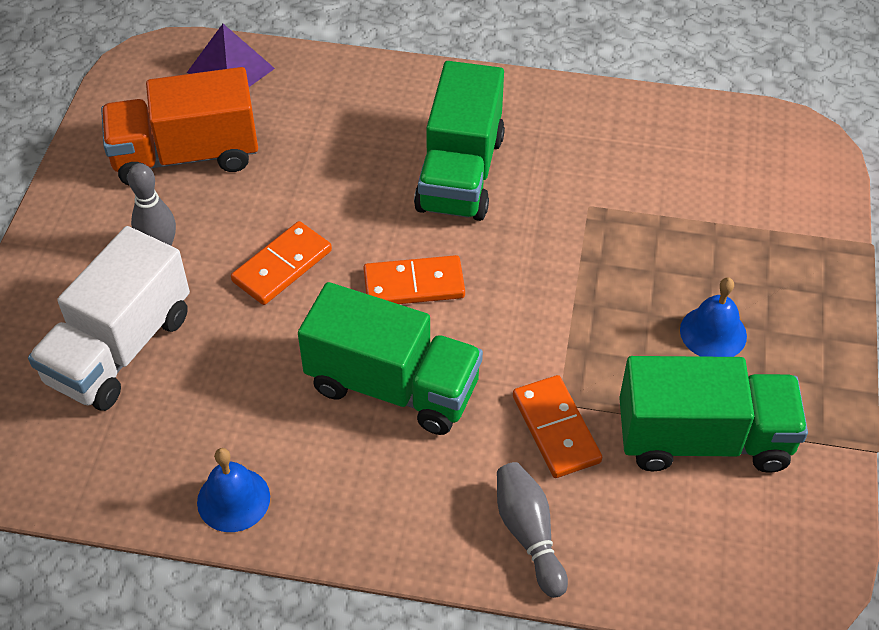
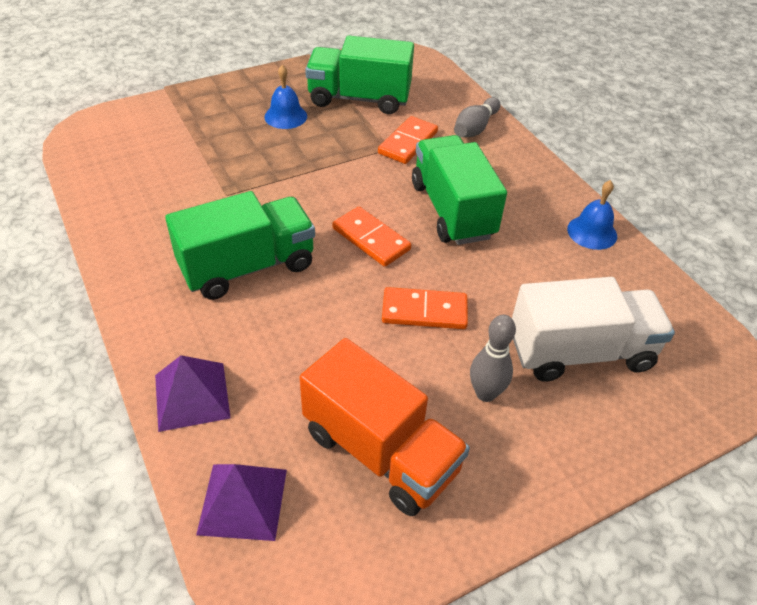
camera: 130 degrees left, 5 degrees down
(346, 81) = (191, 396): none -> purple pyramid
(703, 439) = (359, 99): green truck -> green truck turned 45 degrees counterclockwise

